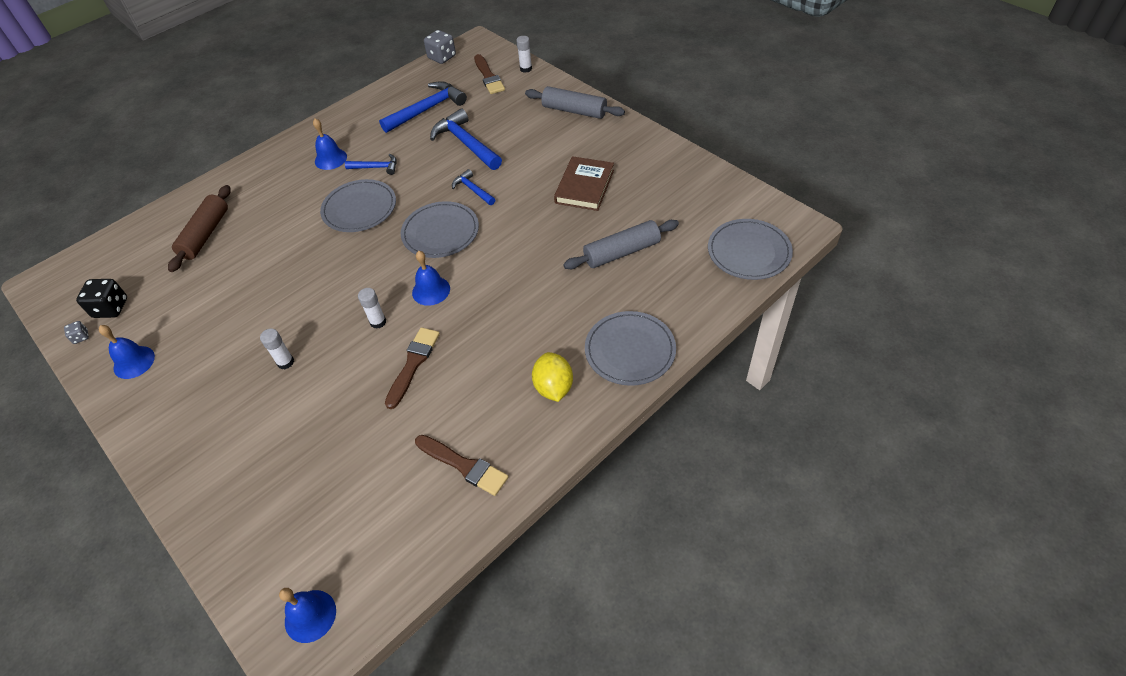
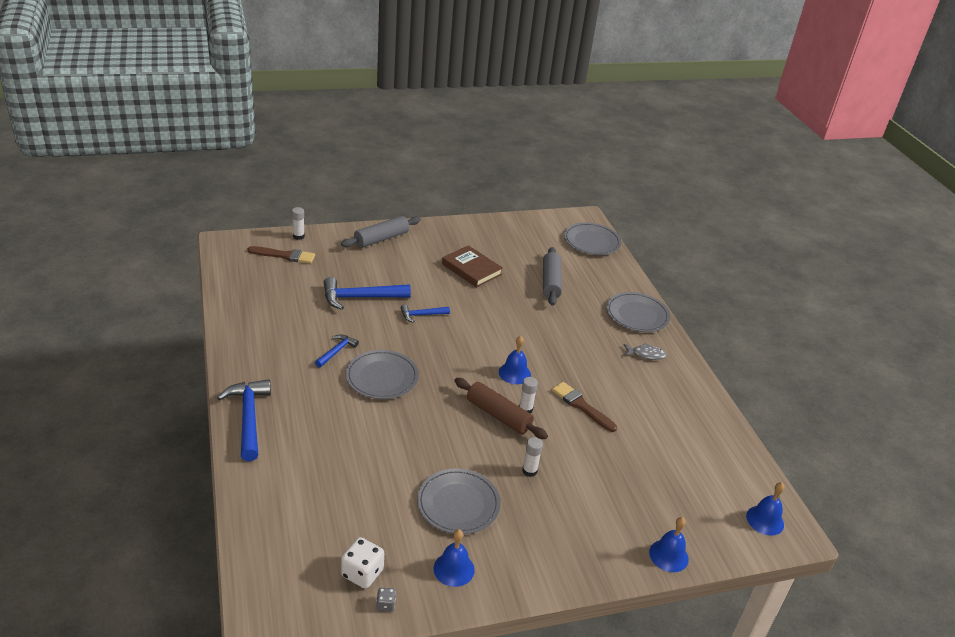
camera: 70 degrees left, 15 degrees down
(111, 308) = (362, 573): black dice -> white dice
(205, 234) = (317, 480): brown rolling pin -> brown rolling pin (498, 415)
(330, 159) = (293, 372): blue bell -> blue bell (668, 555)
(427, 109) = (289, 299): blue hammer -> blue hammer (248, 417)
(440, 232) = (455, 347): grey plate -> grey plate (458, 504)
(442, 57) = (221, 266): grey dice -> none
(464, 466) = (685, 413): brown brush -> none
(553, 387) = (646, 354): yellow lemon -> grey fish

